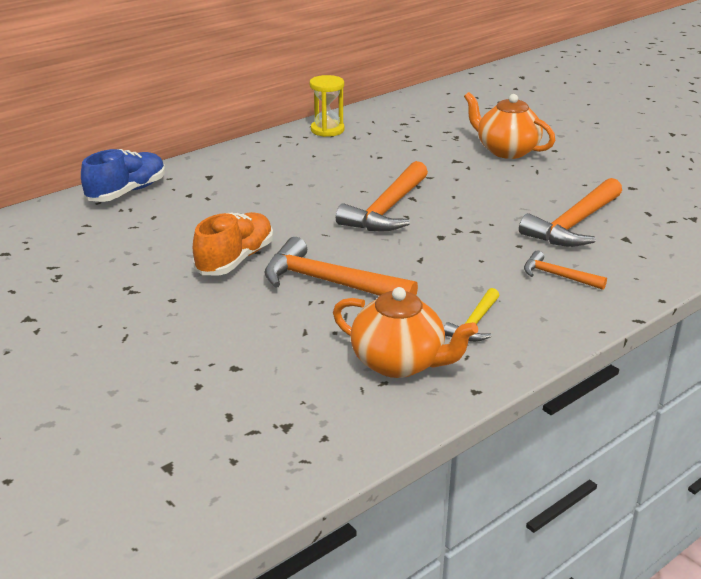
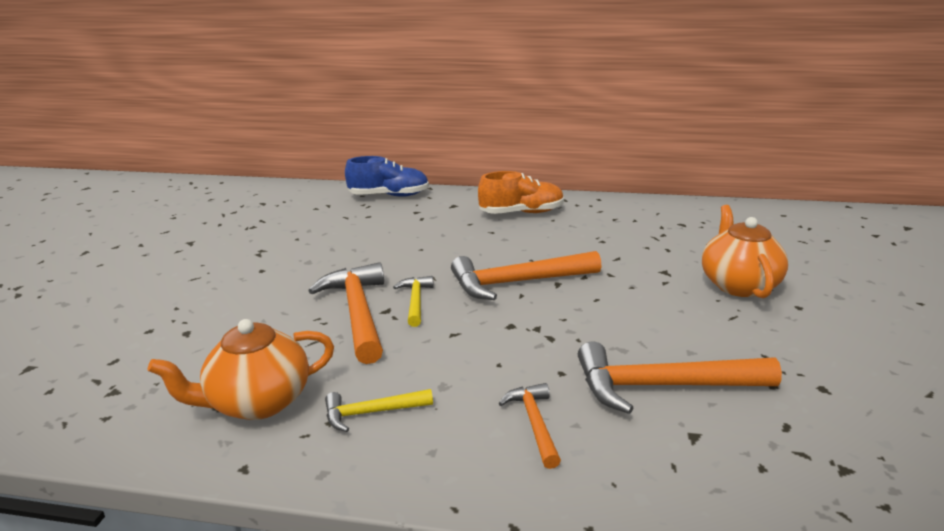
camera: 50 degrees right, 5 degrees down
(235, 260) = (345, 265): orange shoe -> orange shoe (521, 213)
(327, 130) = (604, 206): yellow hourglass -> none
(350, 255) = (415, 301): none -> yellow hammer
(399, 363) = (258, 402): orange teapot -> orange teapot turned 75 degrees clockwise

